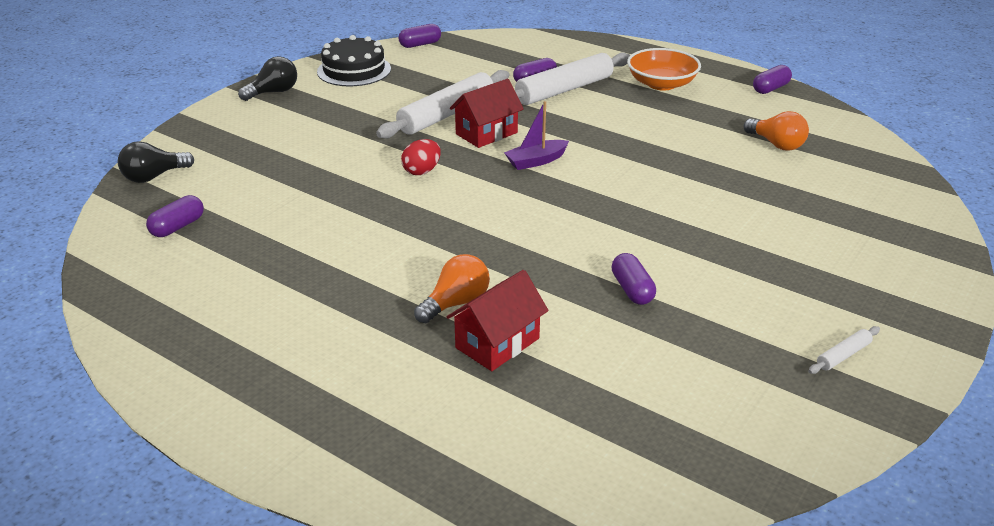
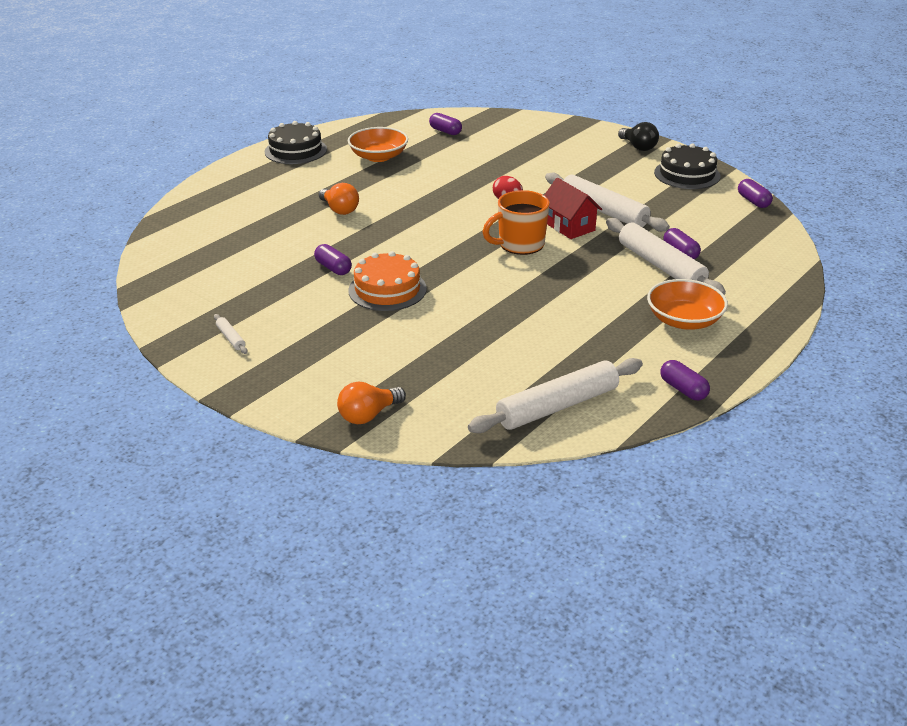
camera: 95 degrees right, 0 degrees up
(154, 177) = (507, 120): black light bulb -> none
(214, 382) = (295, 150): none -> black cake
(263, 283) = (378, 157): none -> orange bowl
(497, 343) = (296, 221): red house -> none
(536, 161) = (520, 244): purple boat -> orange mug
(632, 290) = (333, 268): purple capsule -> purple capsule turned 60 degrees clockwise
(670, 242) = (387, 289): none -> orange cake
(776, 144) = (546, 368): orange light bulb -> orange light bulb (368, 415)
(832, 139) = (557, 406): none -> white rolling pin

